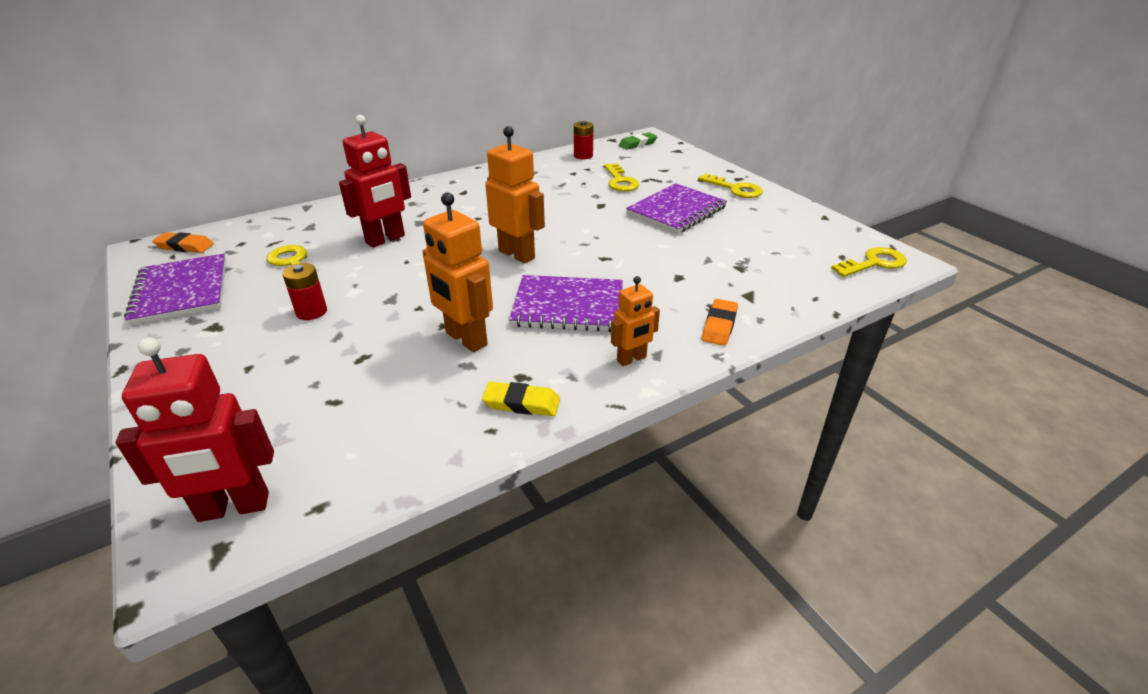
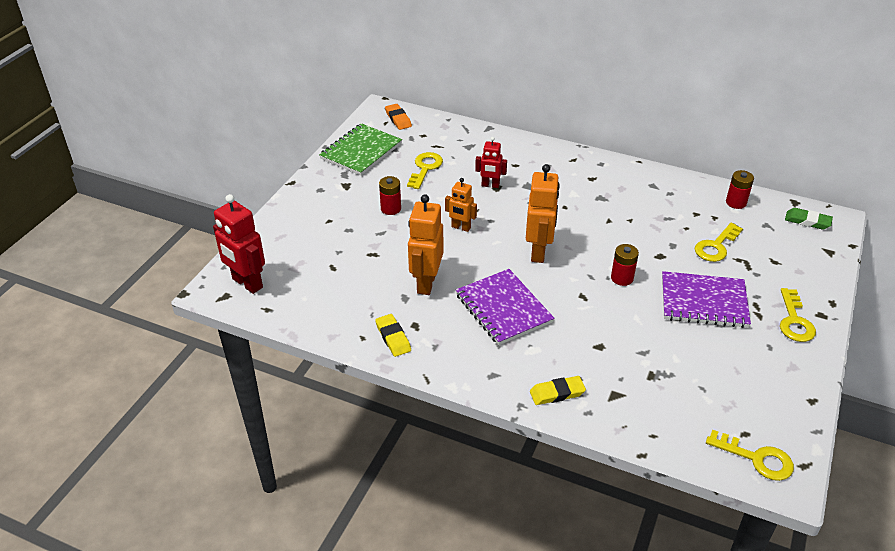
camera: 55 degrees right, 5 degrees up
(181, 291) = (361, 151): purple notebook -> green notebook
(385, 239) = (490, 185): red robot -> red robot, size x0.59
(605, 231) = (622, 278): none -> red battery
(631, 359) = (476, 365): orange robot -> orange robot (461, 227)
(719, 326) = (557, 393): orange eraser -> yellow eraser

